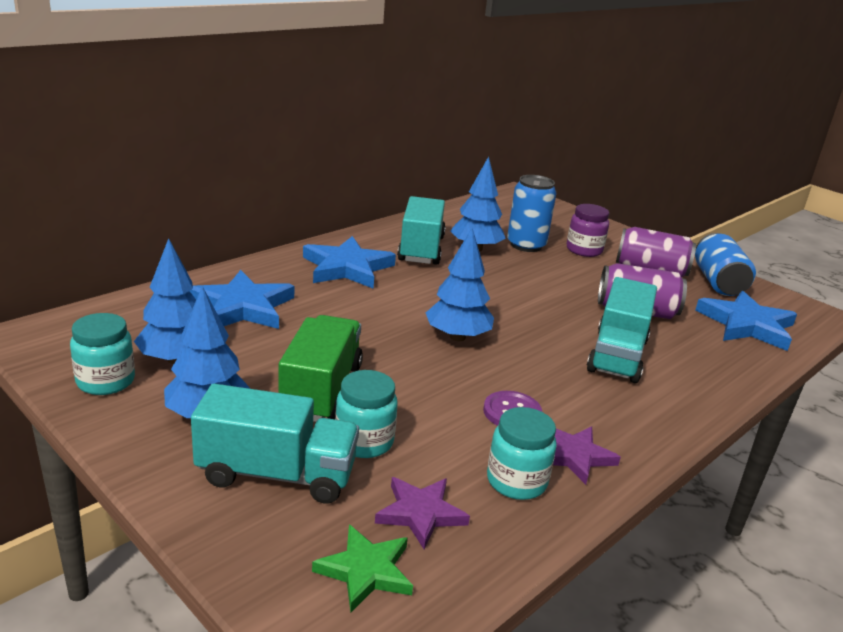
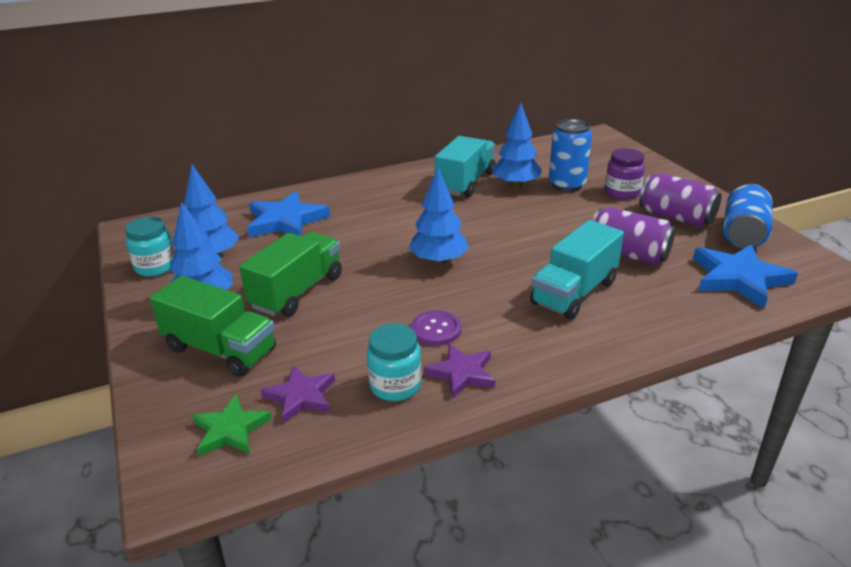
camera: 25 degrees right, 5 degrees up
(277, 474) = (220, 349): turquoise truck -> green truck
(347, 268) = (390, 195): blue star -> none
(364, 442) = (299, 335): turquoise jar -> none

